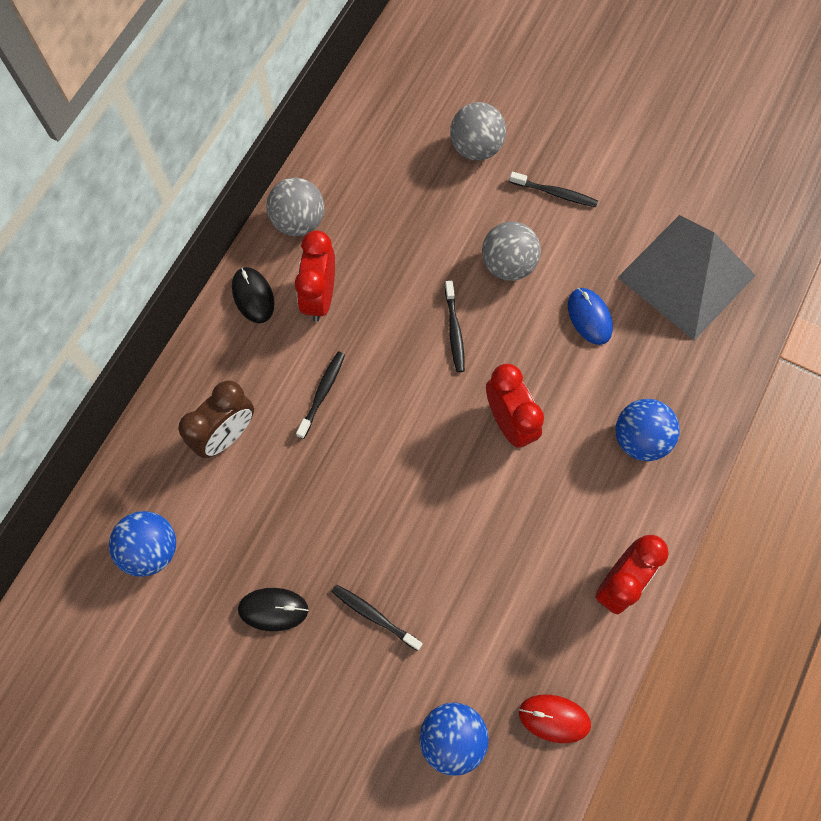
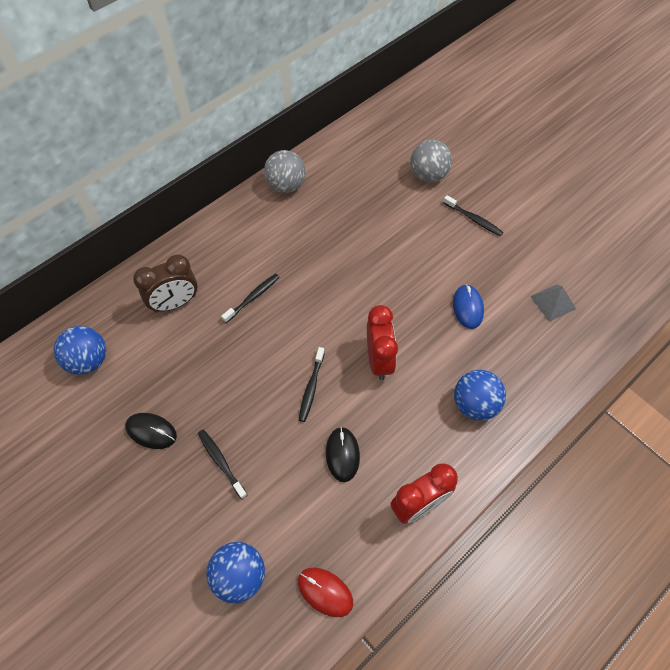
camera: 20 degrees right, 10 degrees down
(253, 296) = (234, 222): black mouse -> black mouse (342, 454)
(320, 297) = (279, 236): red clock -> none
(454, 331) = (364, 286): black toothbrush -> black toothbrush (311, 387)
(508, 264) = (421, 255): grey ball -> none
(686, 276) = (553, 302): grey pyramid -> grey pyramid, size x0.42

